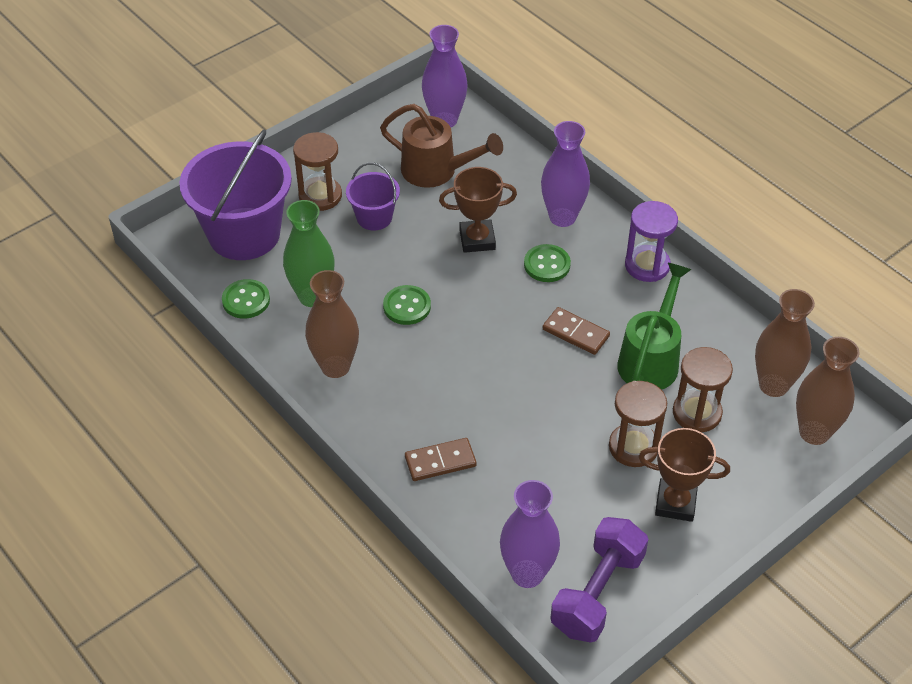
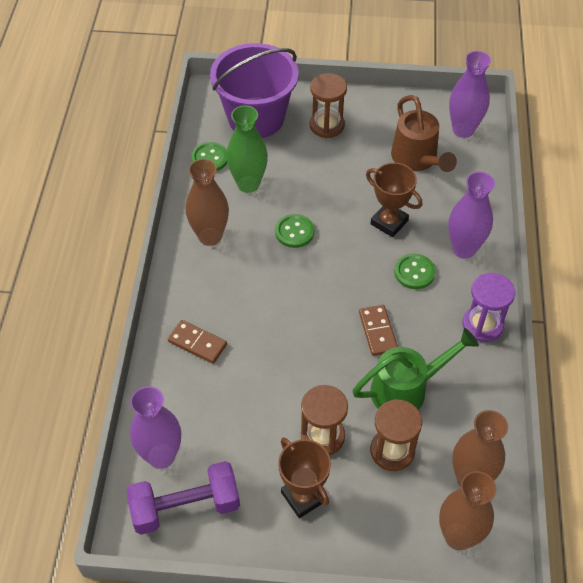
camera: 45 degrees right, 5 degrees up
(374, 217) = (342, 162): purple bucket -> none

